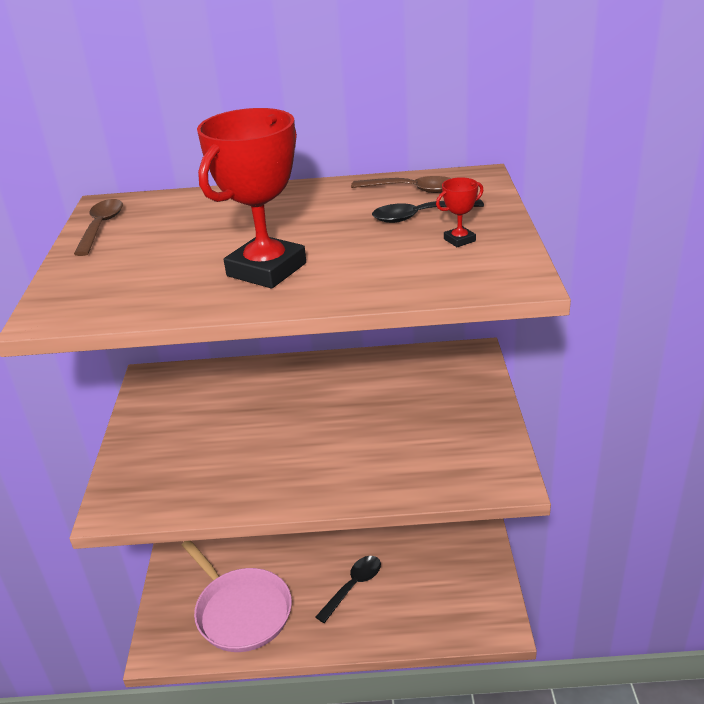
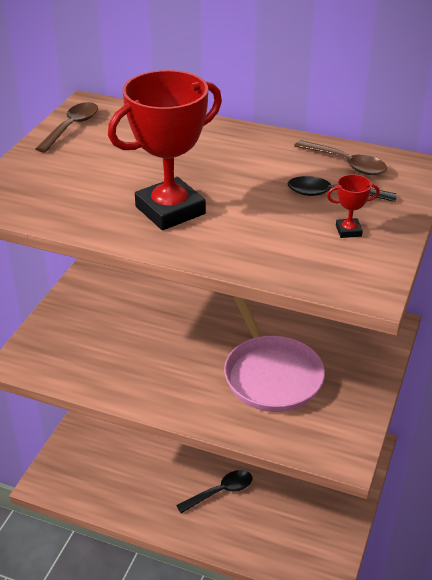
camera: 20 degrees right, 5 degrees up
(241, 611) = (120, 477): pink pan -> pink pan (271, 375)

